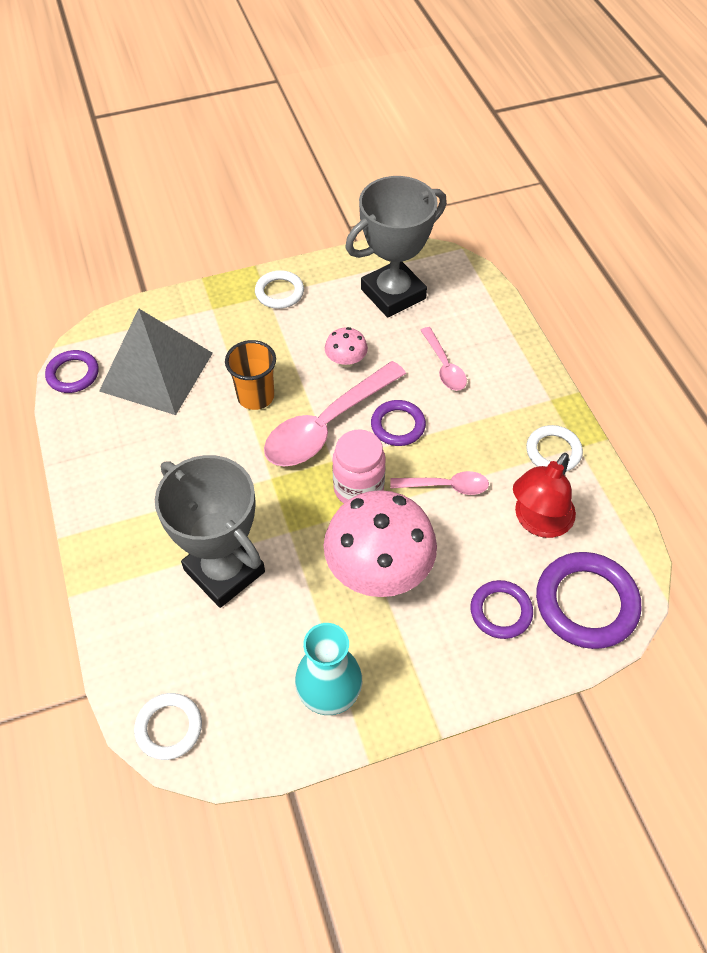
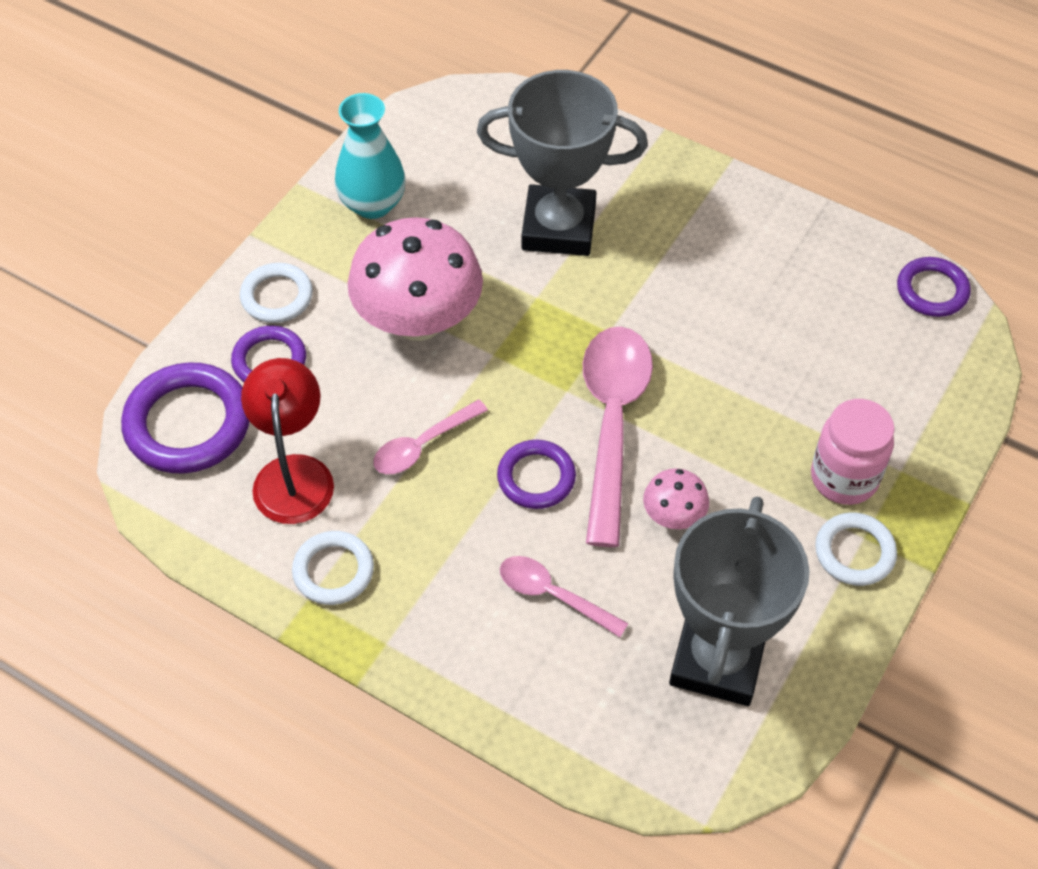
camera: 140 degrees right, 0 degrees up
(156, 372) = (856, 353): grey pyramid -> none
(169, 727) = (477, 106): white ring -> white ring (277, 296)
(255, 396) = (722, 401): orange cup -> none
(358, 488) = (511, 380): pink jar -> pink jar (844, 478)

